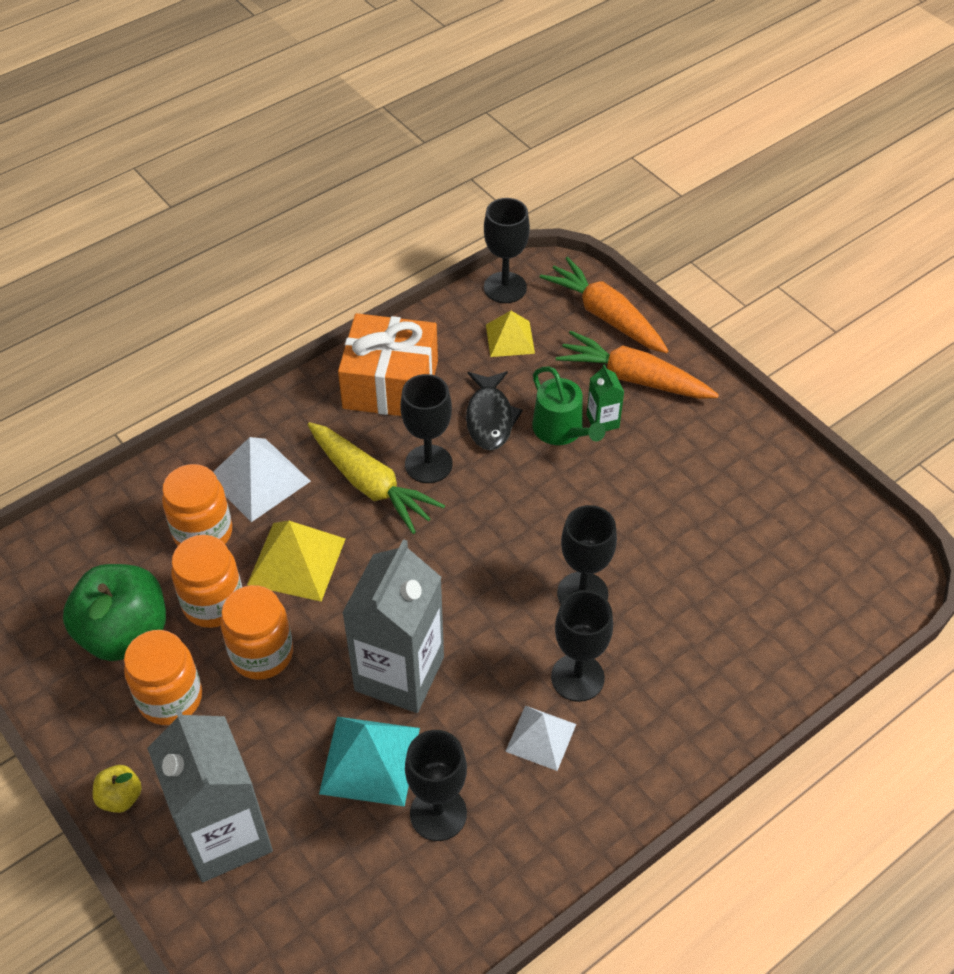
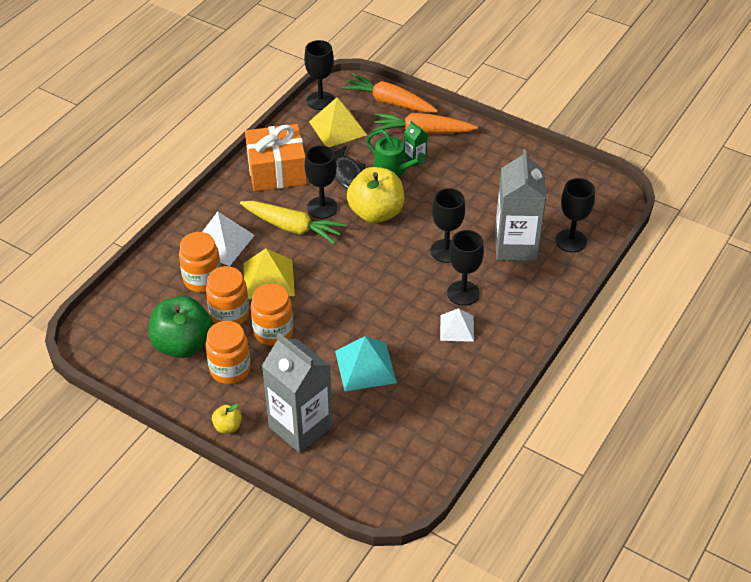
camera: 20 degrees left, 5 degrees down
(399, 674) = (360, 319): grey carton -> grey carton (515, 246)
(438, 813) = (417, 381): black goblet -> black goblet (571, 241)
(504, 496) = (376, 213): none -> yellow apple
(510, 339) = (337, 128): yellow pyramid -> yellow pyramid, size x1.54

